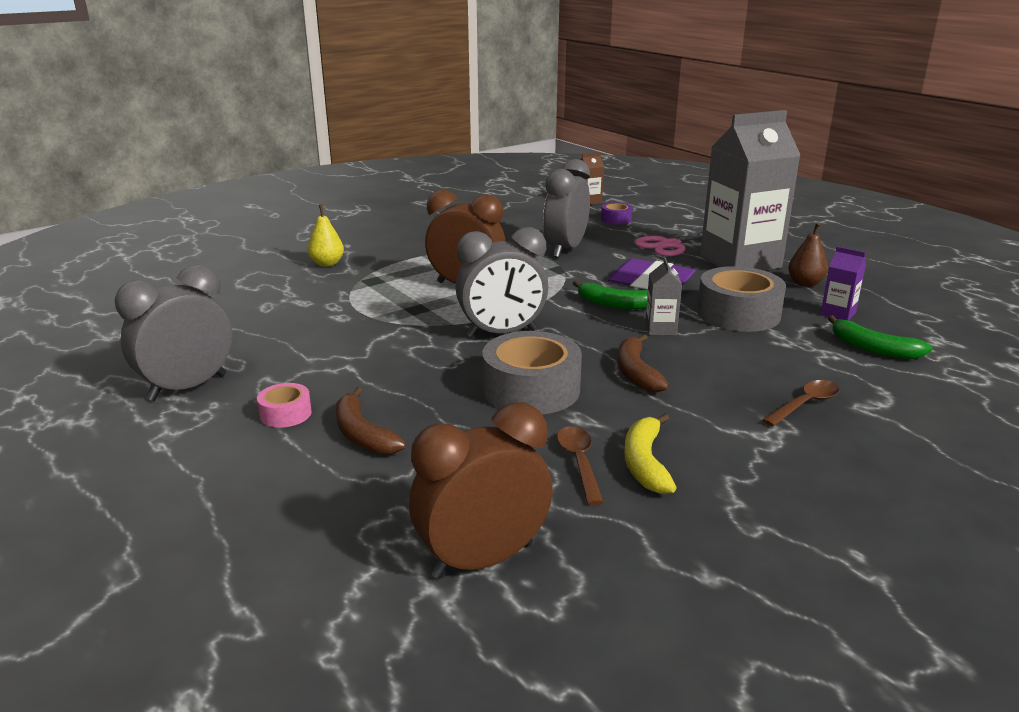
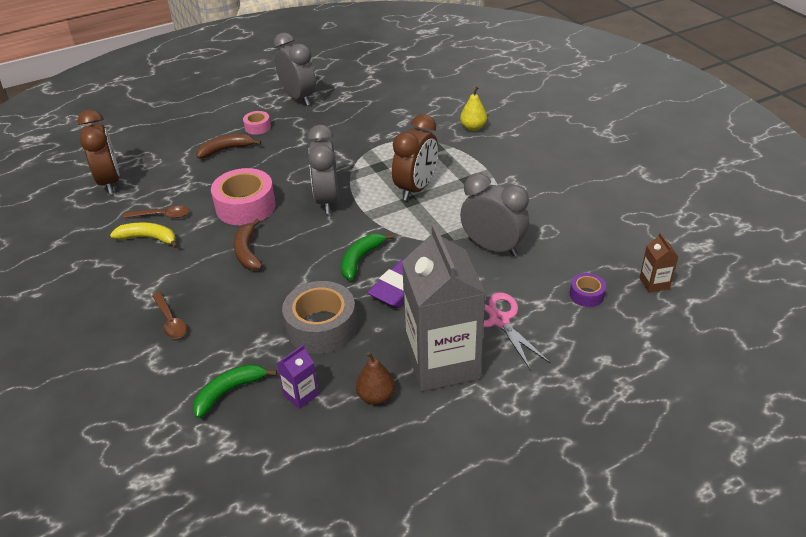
camera: 100 degrees right, 15 degrees up
(531, 389) = (245, 206): grey tape -> pink tape
(636, 372) = (247, 252): brown banana -> brown banana turned 105 degrees counterclockwise
(660, 329) = (308, 276): grey carton -> none

